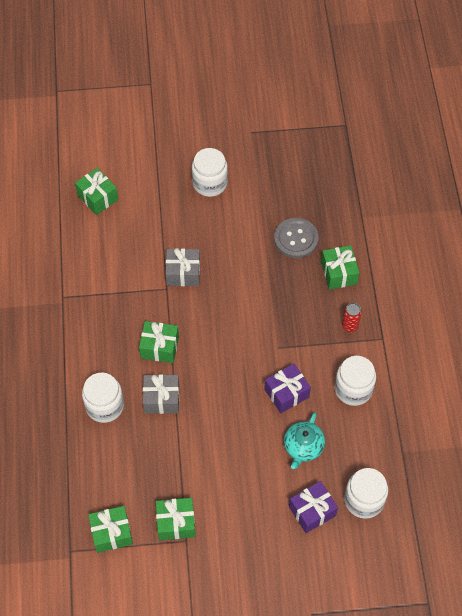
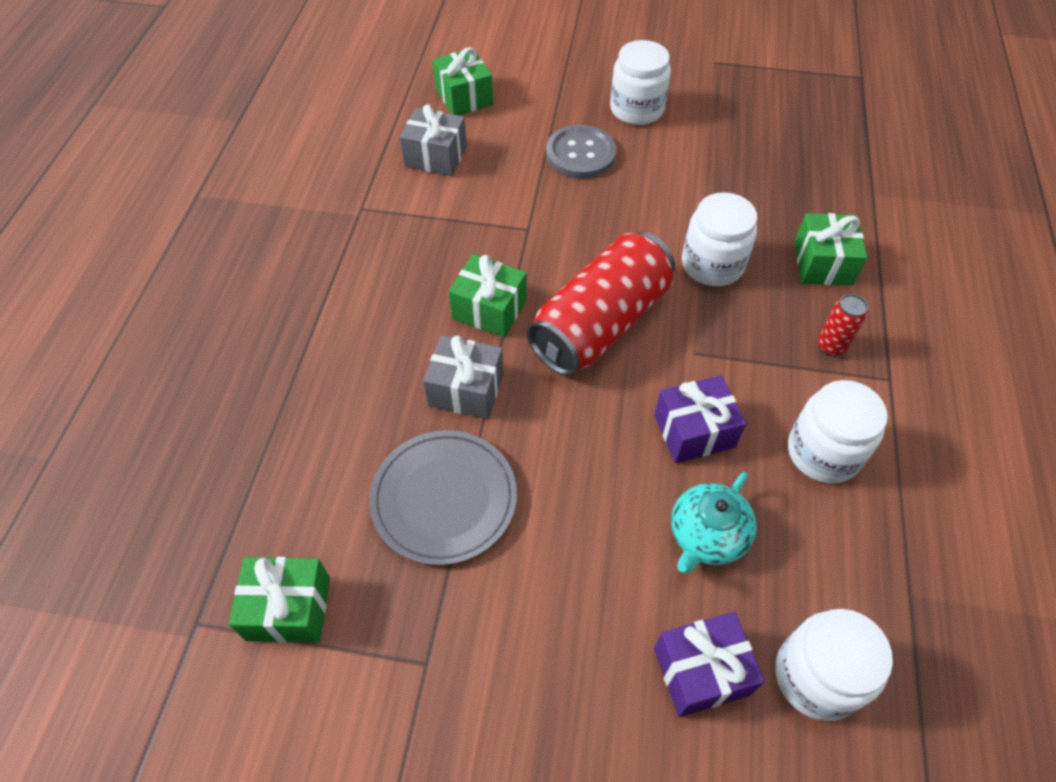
camera: 15 degrees right, 5 degrees down
(104, 406) = (364, 378): white jar -> white jar (712, 264)
(169, 461) = (444, 499): none -> grey plate
(176, 523) = (418, 621): green gift -> none
(183, 273) = (561, 213): grey gift -> grey gift (436, 156)
(223, 341) = (600, 323): none -> red can
(296, 239) = (757, 203): grey button -> grey button (580, 154)

